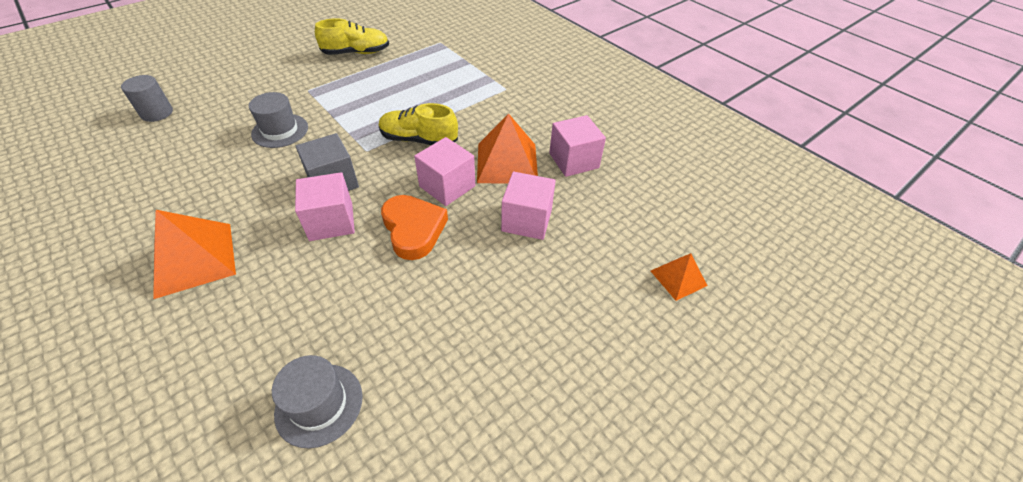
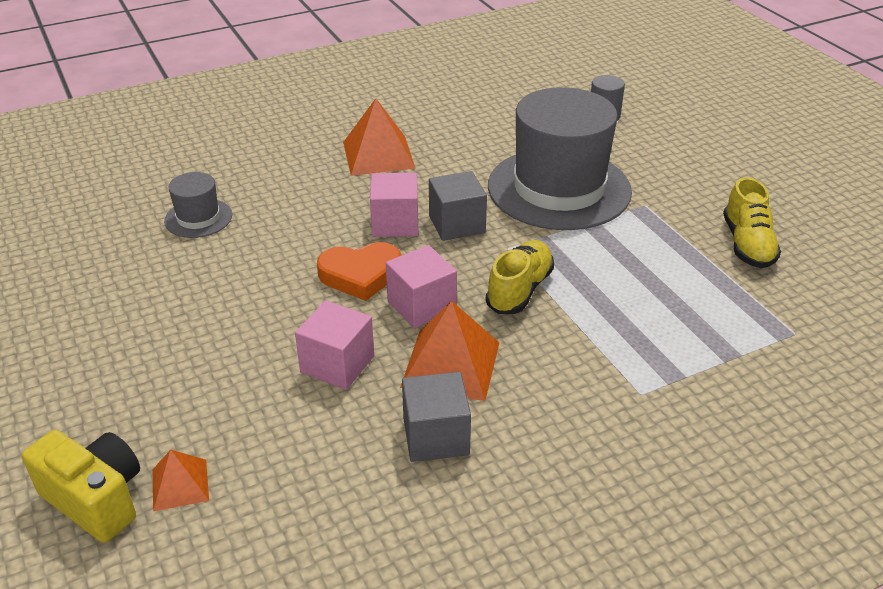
camera: 105 degrees right, 10 degrees down
(280, 131) = (559, 188): grey hat -> grey hat, size x2.24
(574, 160) = (436, 436): pink cube -> grey cube
(720, 326) = (96, 499): none -> yellow camera

